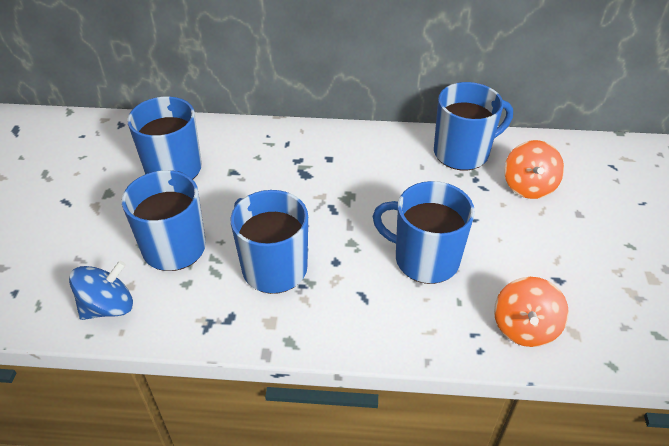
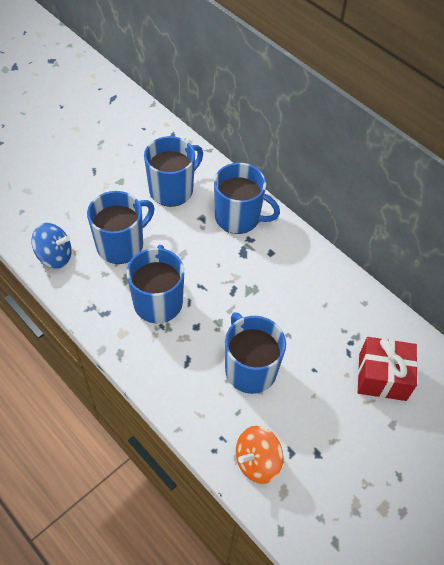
camera: 40 degrees right, 10 degrees up
(462, 153) = (366, 316): blue mug -> blue mug (238, 217)
(528, 186) = (382, 377): orange spinning top -> red gift

